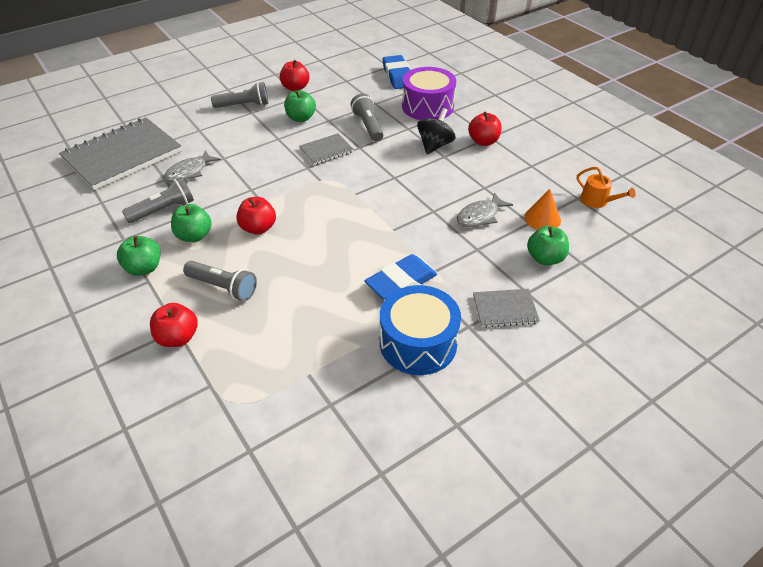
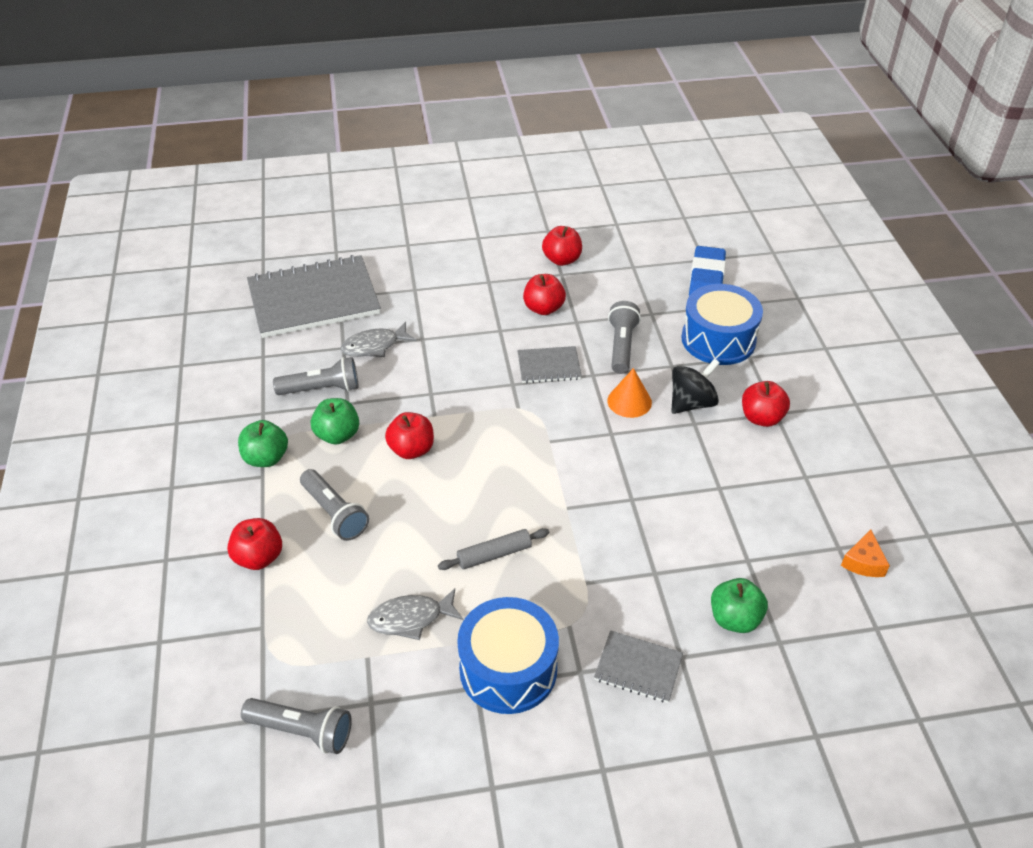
camera: 25 degrees right, 0 degrees up
(244, 105) = (484, 269): grey flashlight -> grey flashlight (302, 731)
(301, 118) = (543, 308): green apple -> red apple
(361, 274) = (494, 554): none -> grey rolling pin
(401, 282) = (534, 583): blue eraser -> none
(427, 106) = (718, 339): purple drum -> blue drum
(480, 216) = (687, 527): grey fish -> grey fish (410, 618)
(542, 218) = (768, 561): orange cone -> orange cone (629, 401)
(597, 201) = (863, 562): orange watering can -> orange cheese

